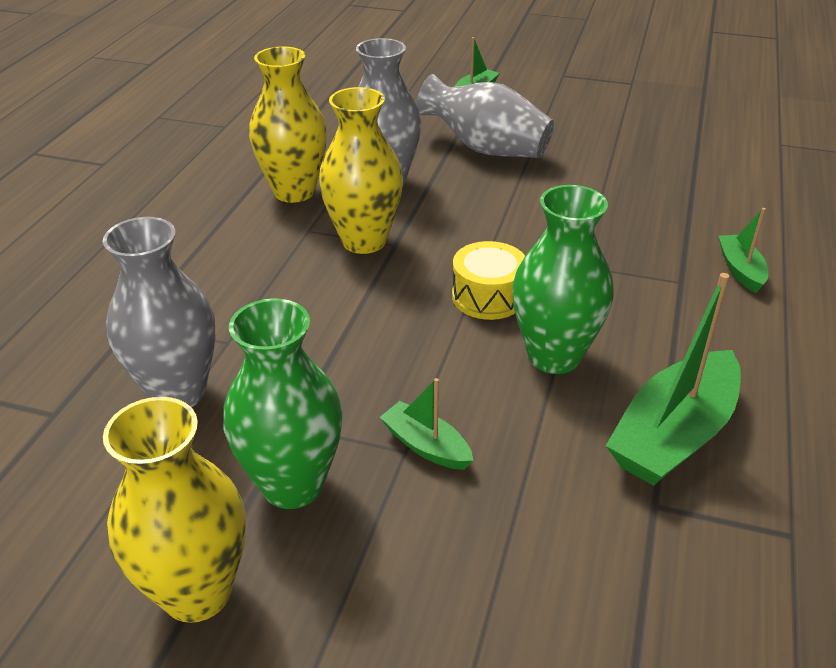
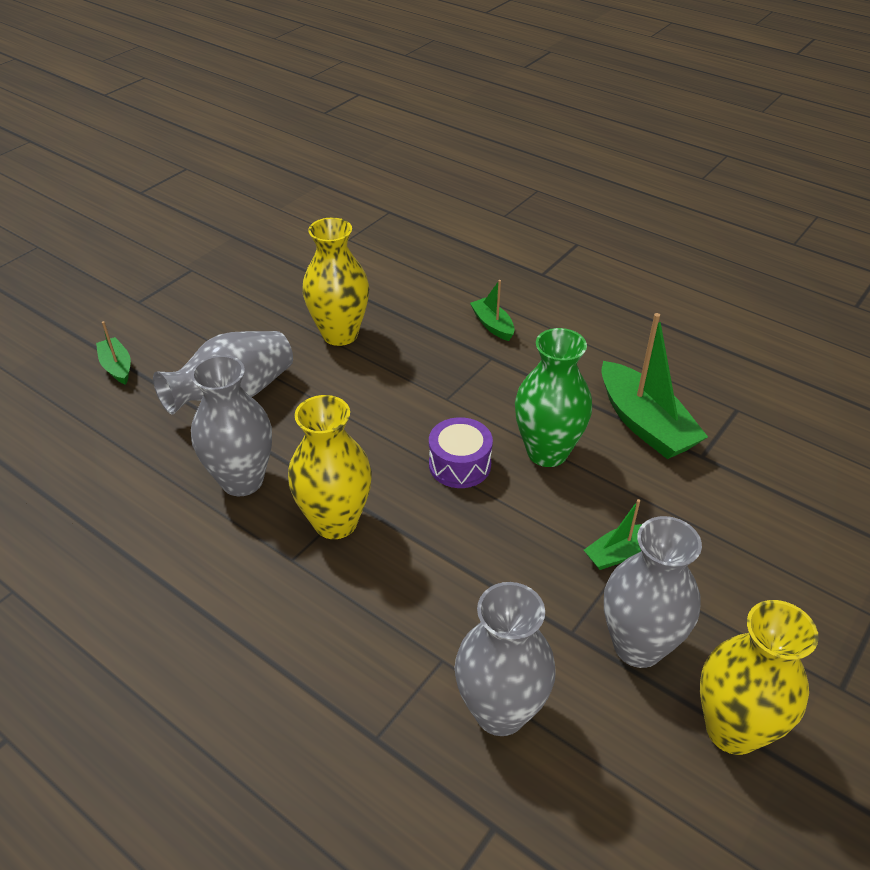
camera: 70 degrees left, 5 degrees up
(293, 485) = (638, 646): green vase -> grey vase
(294, 191) = (212, 555): yellow vase -> yellow vase (340, 334)
(488, 296) = (460, 465): yellow drum -> purple drum
(740, 270) = (492, 325): green boat -> green boat turned 45 degrees clockwise

